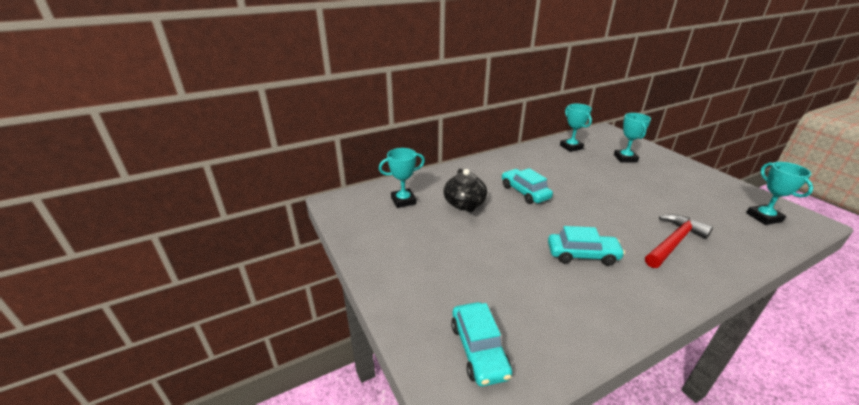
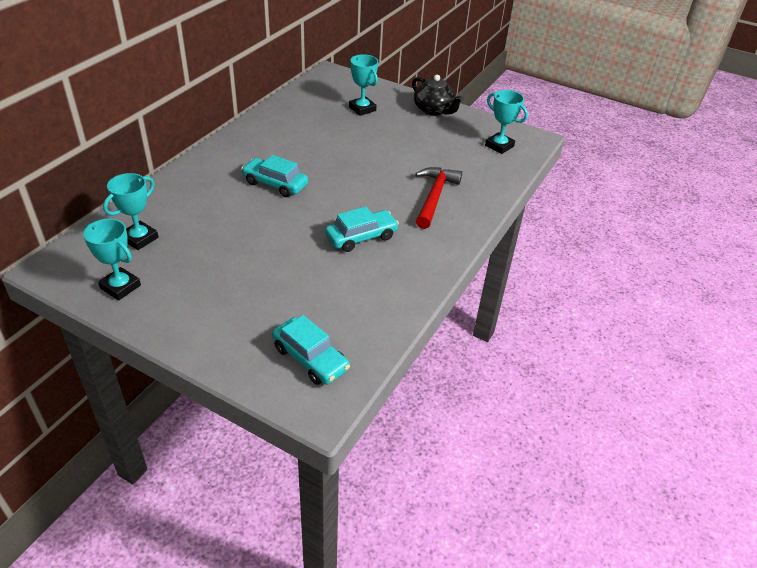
camera: 35 degrees left, 10 degrees up
(465, 204) = (216, 219): black teapot -> black teapot (434, 110)
(571, 147) = (299, 108): turquoise trophy -> turquoise trophy (120, 287)

